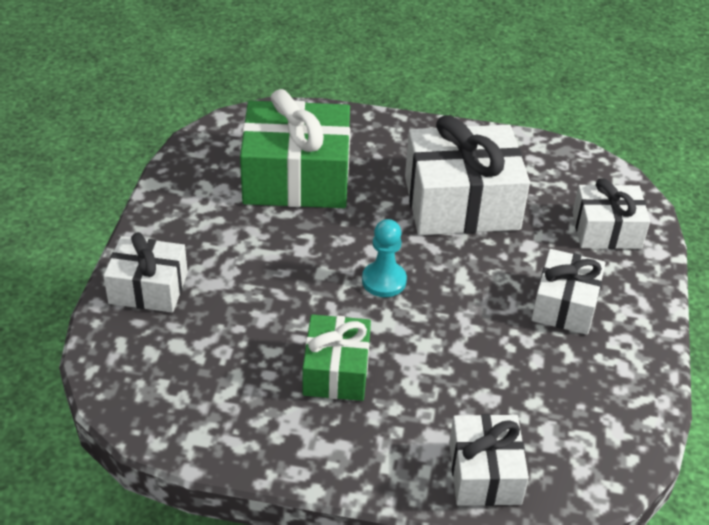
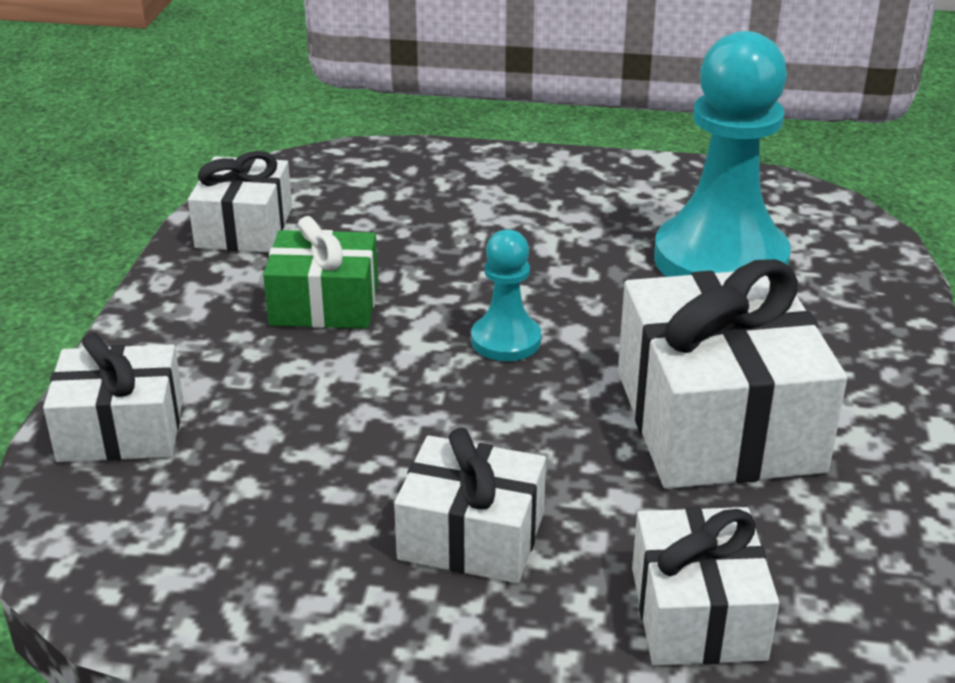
camera: 90 degrees right, 10 degrees down
(148, 288) = (468, 170): white gift -> white gift (244, 227)
(296, 178) = (720, 260): green gift -> turquoise pawn

